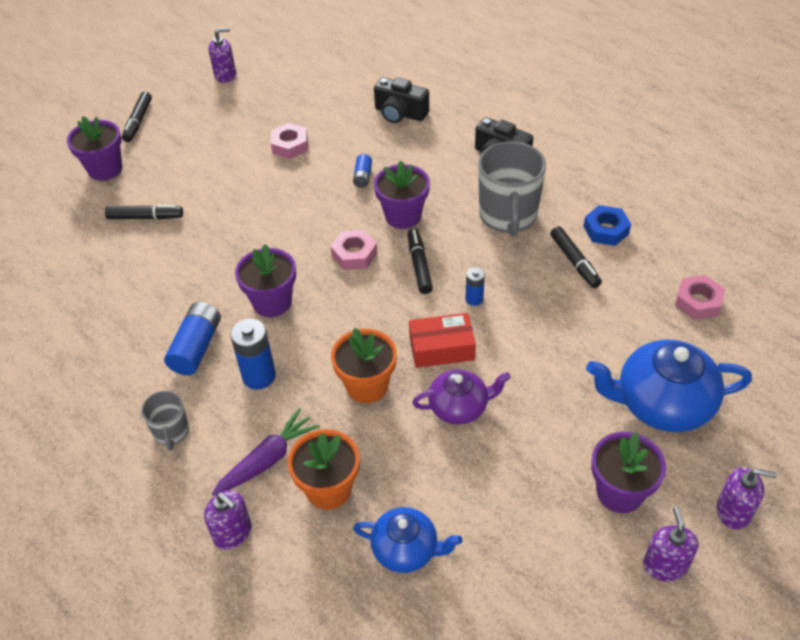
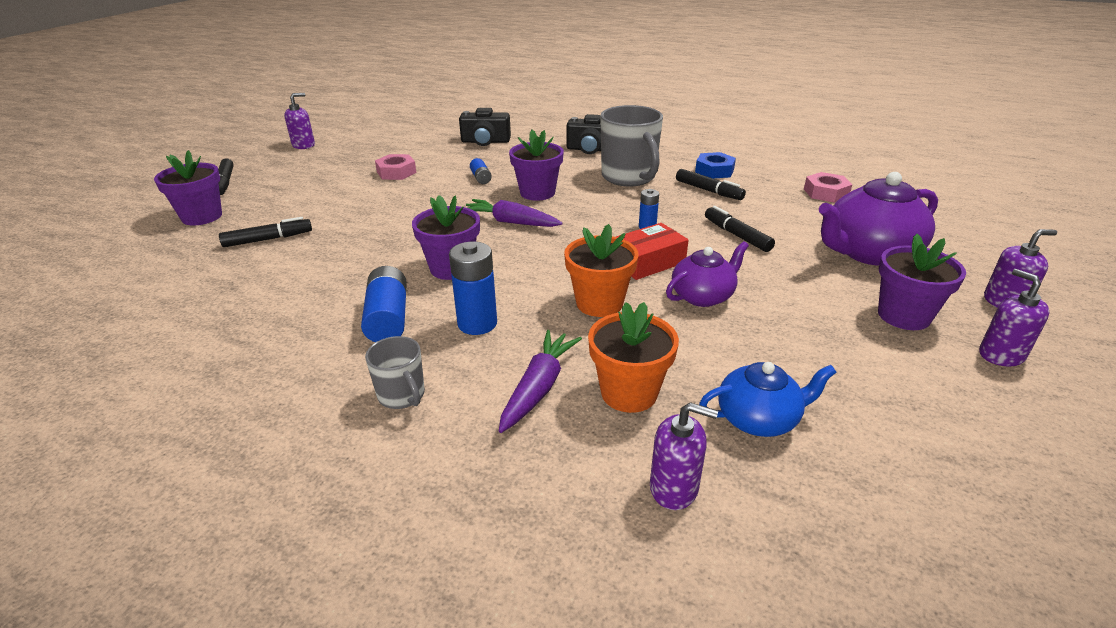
camera: 25 degrees left, 15 degrees down
(232, 532) = (546, 467): purple soap dispenser -> purple soap dispenser (674, 488)
(354, 254) = (511, 222): pink nut -> purple carrot
(419, 265) = (579, 217): black marker -> black marker (737, 235)
(661, 404) = (868, 253): blue teapot -> purple teapot

